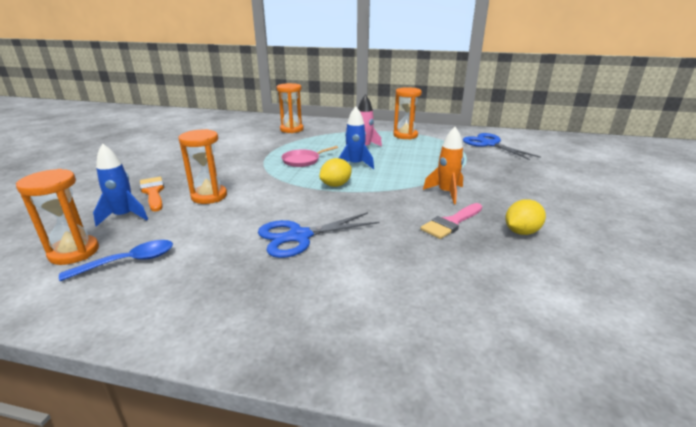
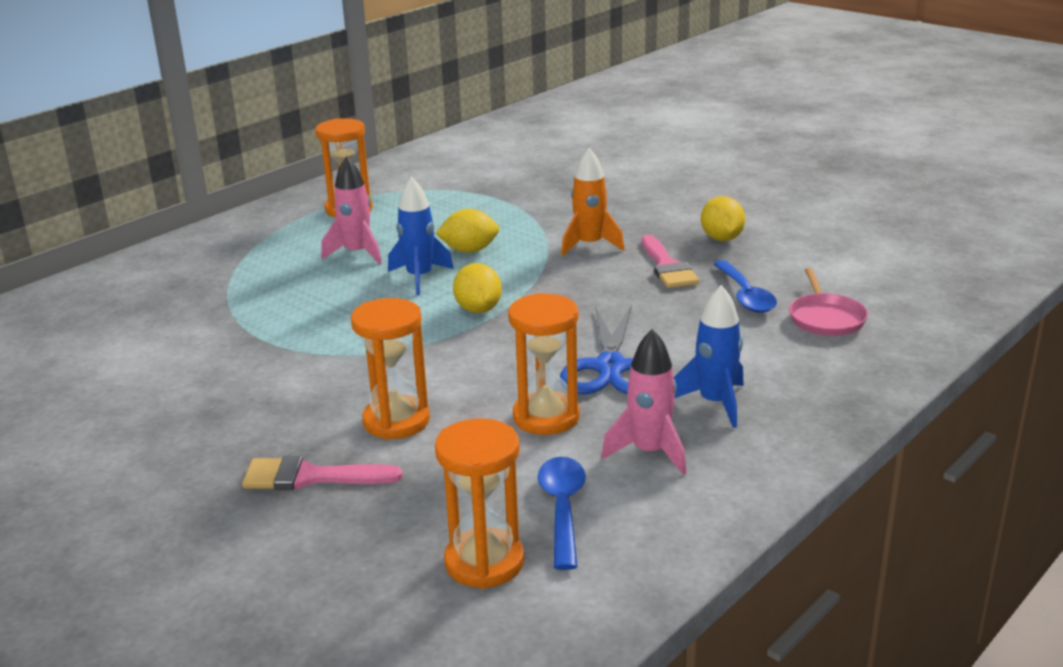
camera: 60 degrees left, 0 degrees up
(124, 216) = (390, 511): blue rocket -> blue rocket (715, 403)
(153, 192) = (310, 477): orange brush -> pink brush
(200, 275) = (649, 452): none -> pink rocket
(291, 129) = (156, 293): orange hourglass -> orange hourglass (546, 417)
(303, 160) = (343, 314): pink pan -> pink pan (825, 318)
(397, 167) = (469, 250): none -> yellow lemon
(446, 262) = (745, 295): none -> blue spoon
(489, 144) = (470, 168): blue scissors -> none

